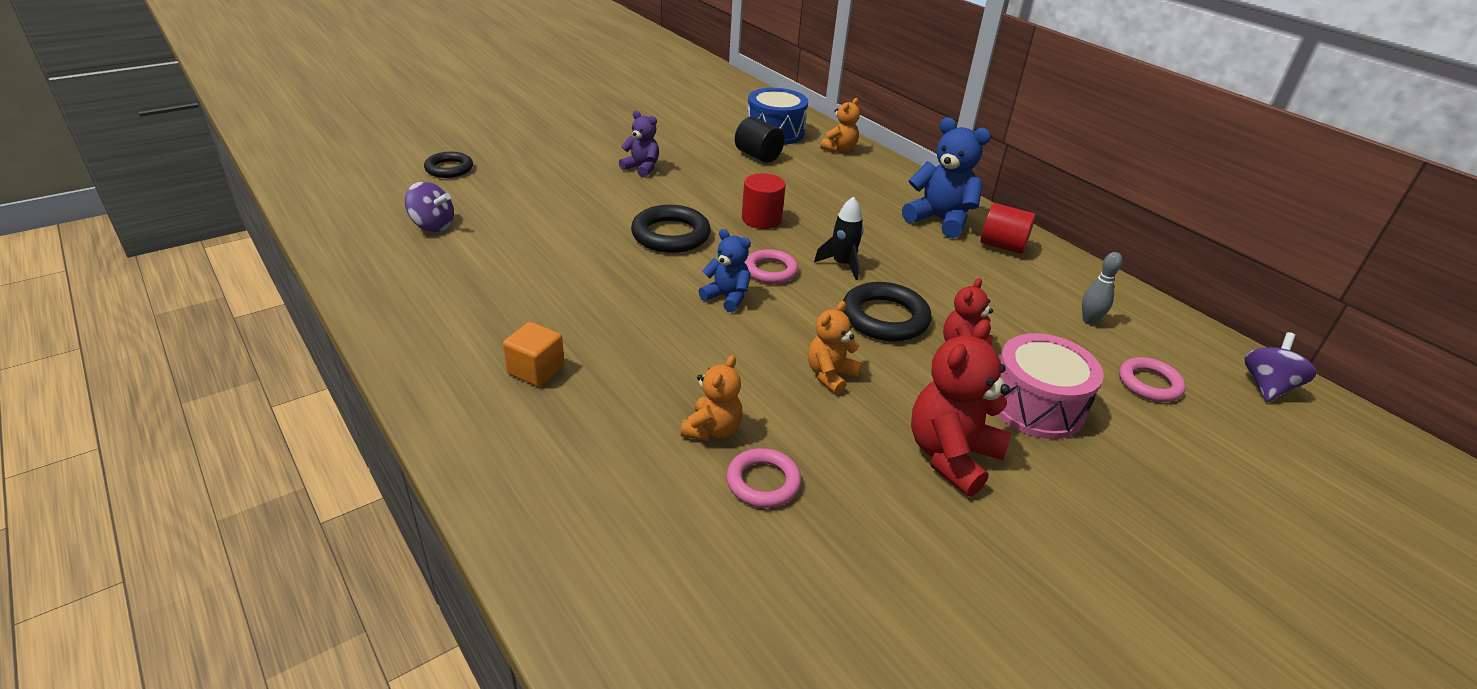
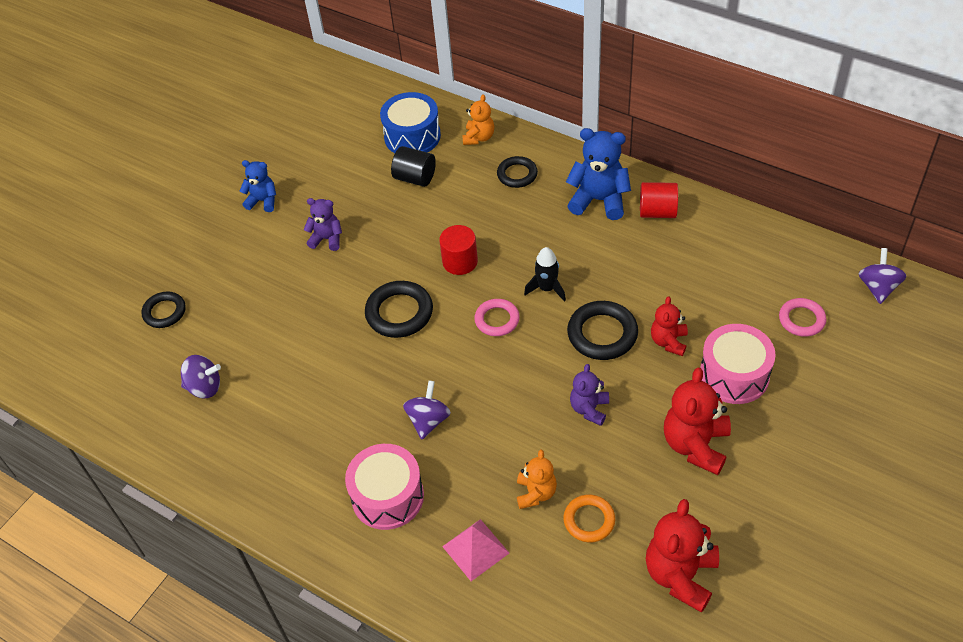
camera: 15 degrees left, 15 degrees up
(536, 370) = (387, 496): orange cube -> pink drum
(598, 457) = (475, 549): none -> pink pyramid
(635, 323) = (428, 420): none -> purple spinning top
(727, 297) = (480, 364): blue teddy bear -> blue teddy bear (263, 201)
(763, 482) = (589, 520): pink ring -> orange ring
(830, 375) = (589, 409): orange teddy bear -> purple teddy bear
(856, 594) = (680, 575): none -> red teddy bear
(862, 181) = (517, 174): none -> black ring
(1089, 320) = (745, 271): grey bowling pin -> none

